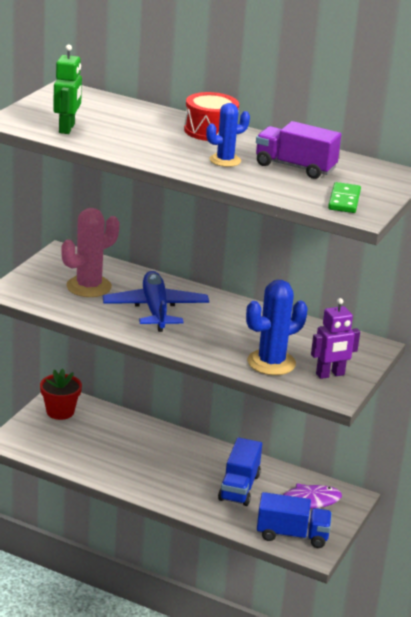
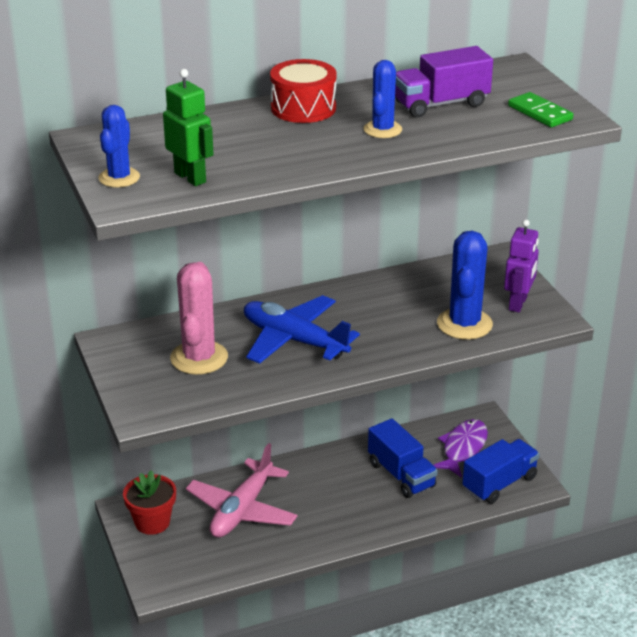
camera: 45 degrees left, 5 degrees up
(34, 112) = (119, 178): none -> blue cactus
(116, 439) = (242, 510): none -> pink plane

